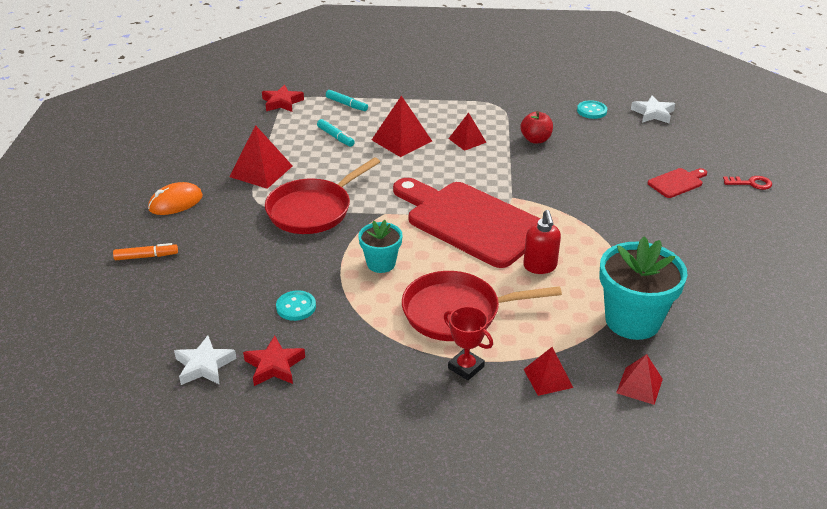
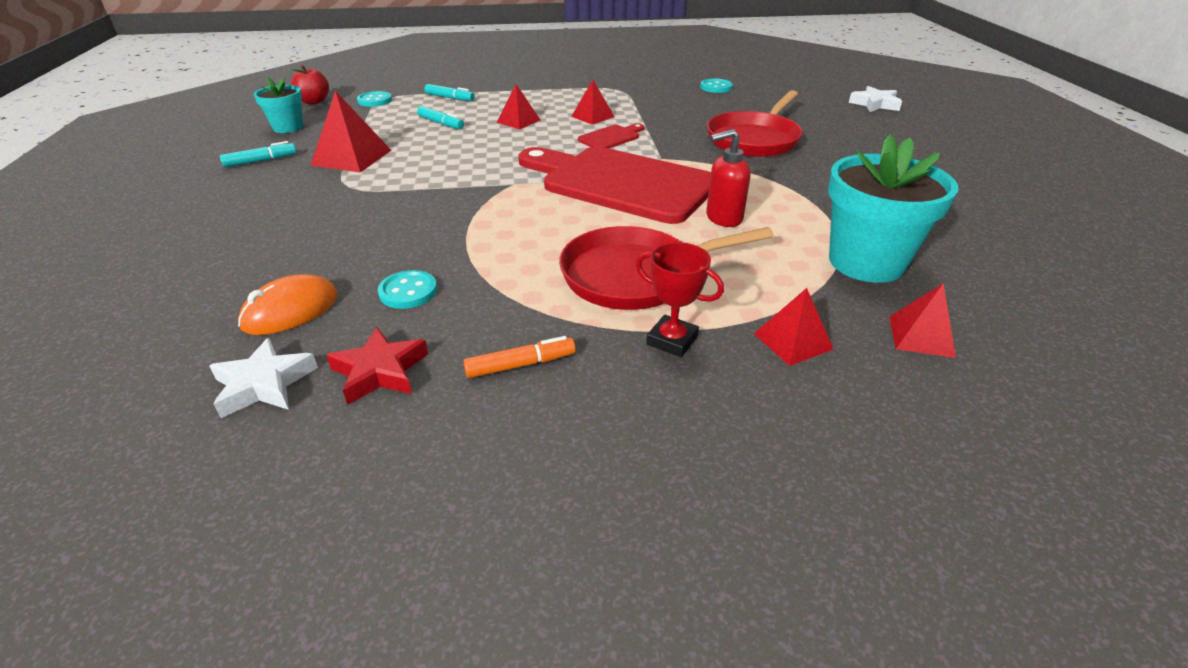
camera: 10 degrees left, 0 degrees up
(146, 256) = (187, 254): orange marker -> orange marker (520, 365)
(175, 202) = (237, 194): orange mouse -> orange mouse (290, 311)
(191, 168) = (261, 161): none -> turquoise marker
(282, 102) = (375, 101): red star -> turquoise button
(313, 210) = (421, 187): red pan -> red pan (754, 139)
(381, 263) = (519, 233): turquoise flower pot -> turquoise flower pot (288, 127)
(401, 140) = (518, 121): red pyramid -> red pyramid, size x0.63
(535, 139) = (667, 111): red apple -> red apple (314, 101)
(540, 267) = (723, 218): red soap dispenser -> red soap dispenser turned 90 degrees clockwise
(653, 113) = (778, 85): white star -> white star (875, 104)
(677, 182) = (836, 134): red cutting board -> red cutting board (611, 137)
(751, 183) = (912, 129): red key -> none

